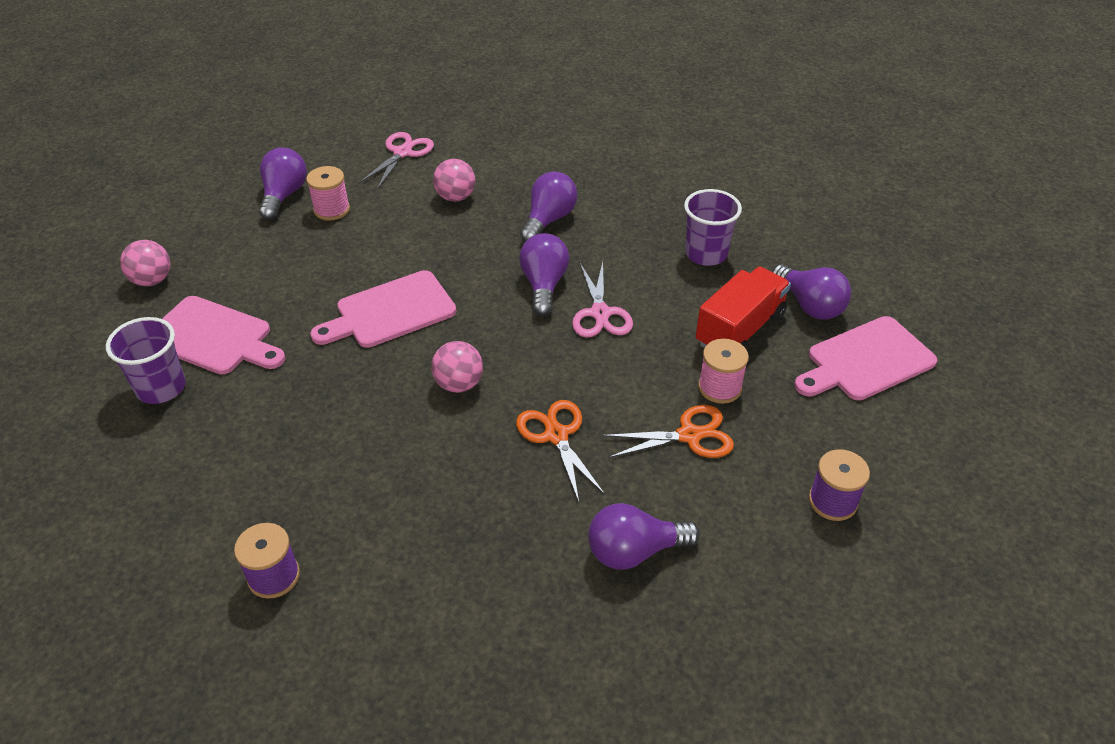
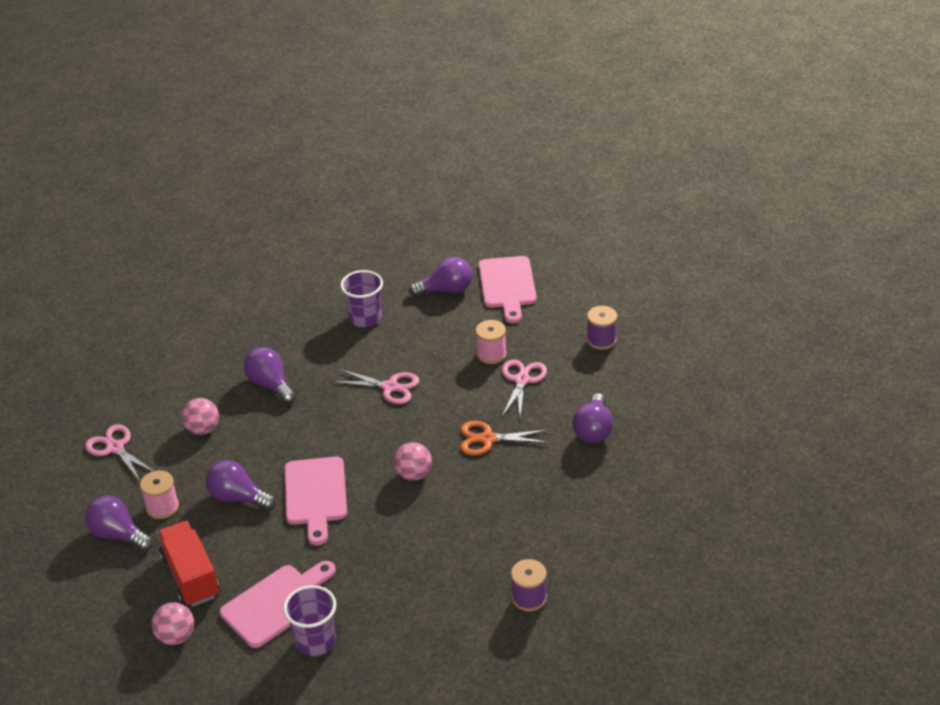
camera: 65 degrees left, 5 degrees down
(544, 285) = (342, 407): purple light bulb -> purple light bulb (238, 498)
(689, 435) = (522, 380): orange scissors -> pink scissors
(740, 329) = (447, 328): red truck -> red truck (191, 576)

